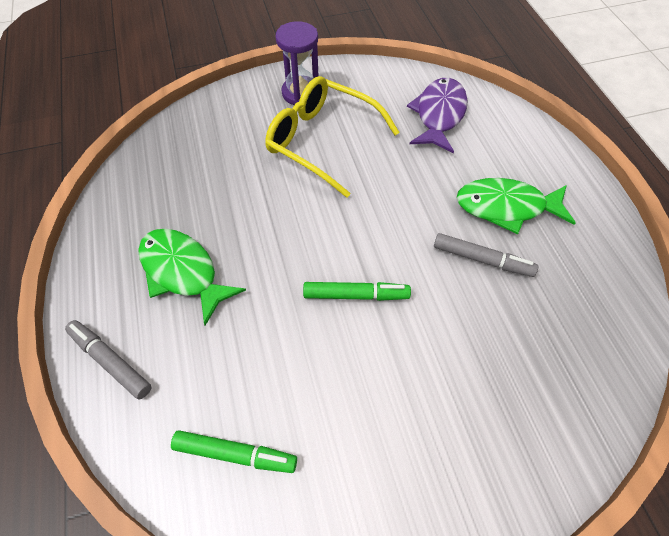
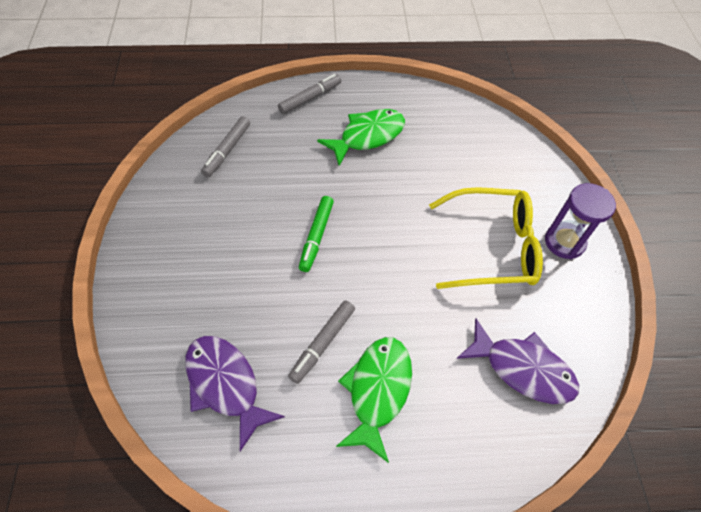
camera: 100 degrees right, 0 degrees up
(235, 454) = (227, 150): green marker -> grey marker
(322, 141) = (492, 247): yellow glasses -> yellow glasses turned 45 degrees clockwise
(566, 336) = (225, 384): none -> purple fish

